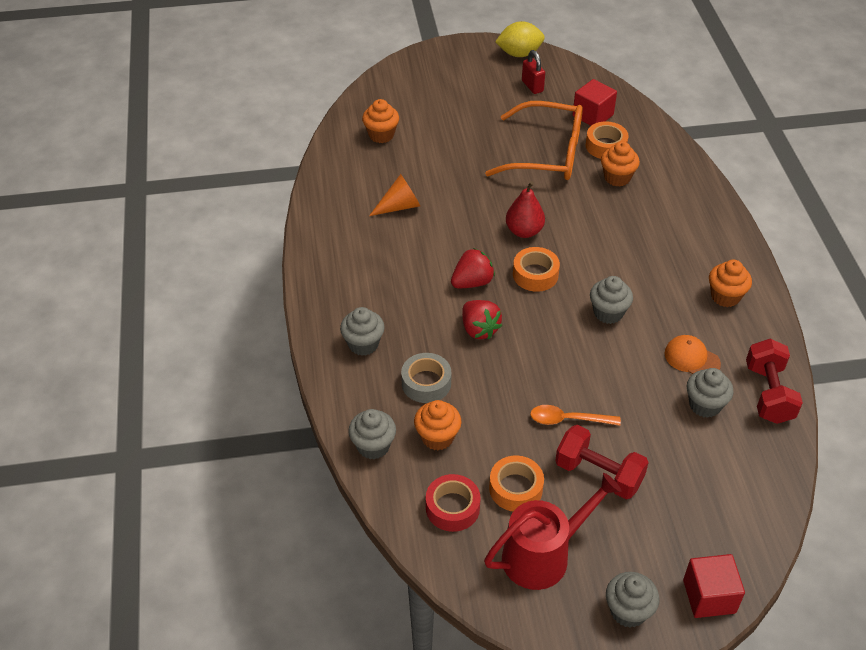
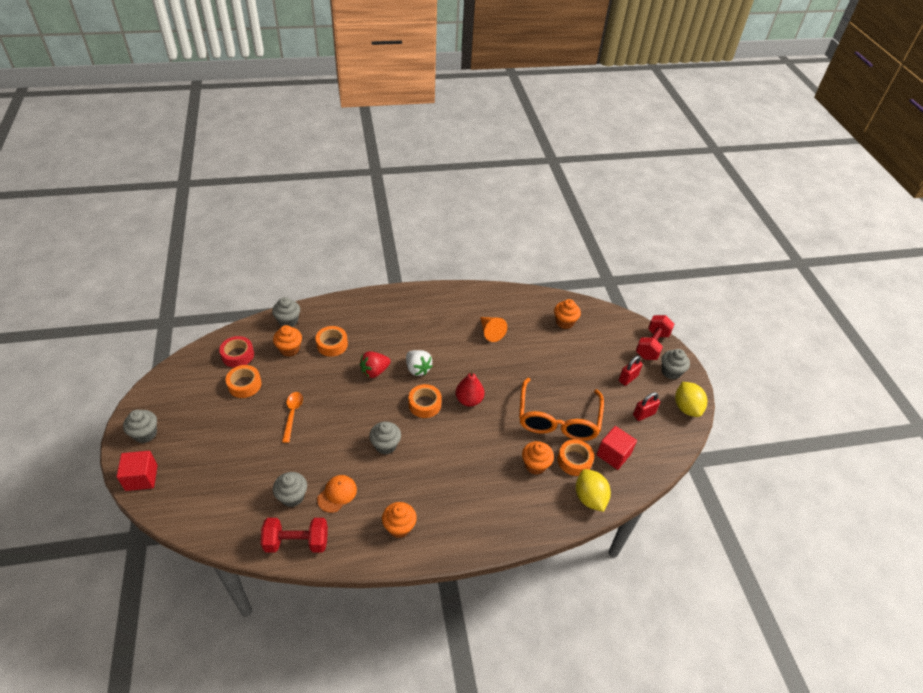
camera: 85 degrees right, 0 degrees up
(363, 344) = (366, 316): grey cupcake -> grey cupcake (671, 372)
(426, 383) = (332, 344): grey tape -> orange tape
(472, 282) = (417, 369): red strawberry -> white strawberry
(478, 91) = (628, 378): none -> red padlock
(542, 555) = (195, 395): red watering can -> none
(598, 474) = (246, 427): red dumbbell -> red dumbbell (651, 345)
(654, 139) = (589, 498): none -> yellow lemon

